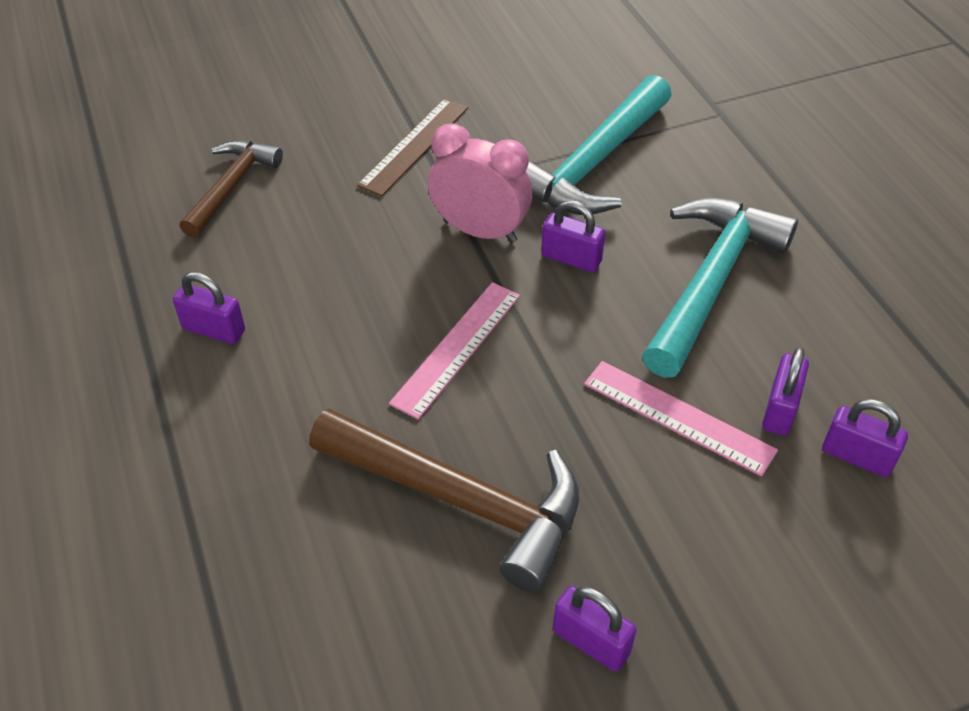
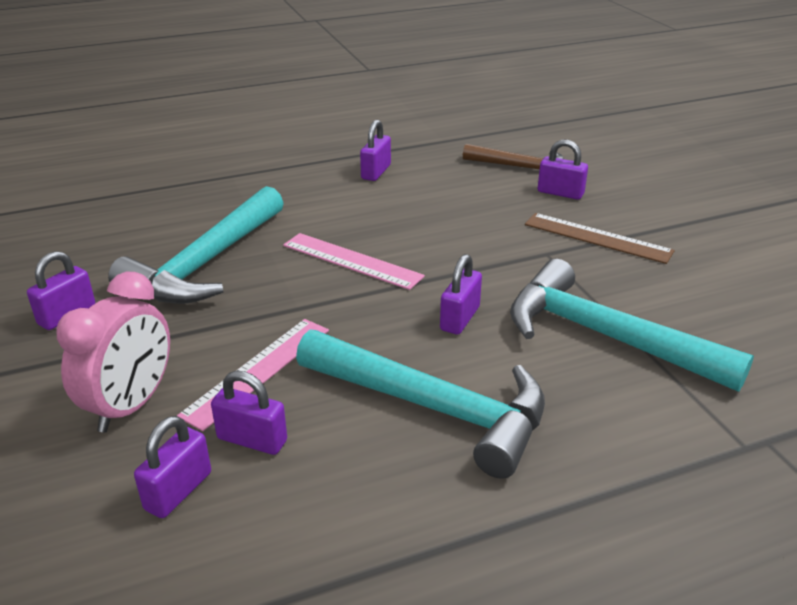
camera: 90 degrees right, 15 degrees down
(307, 161) = (560, 193): none -> purple padlock
(461, 500) = (206, 263): brown hammer -> turquoise hammer
(480, 231) = (490, 270): pink clock -> pink clock (131, 405)

